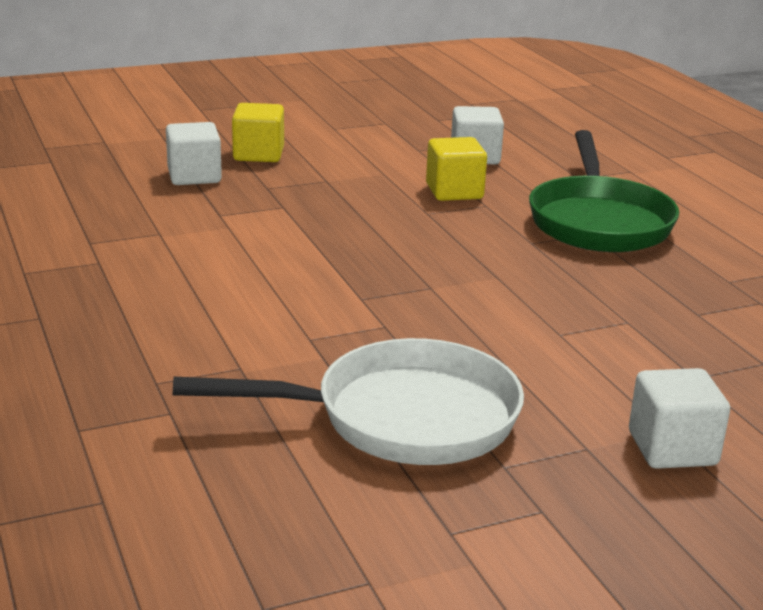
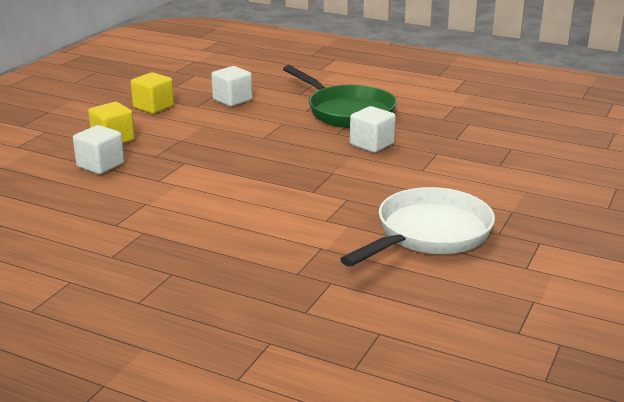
camera: 40 degrees left, 0 degrees up
(454, 192) = (256, 122): yellow cube -> yellow cube (153, 107)
(672, 448) = (539, 197): white cube -> white cube (371, 144)

